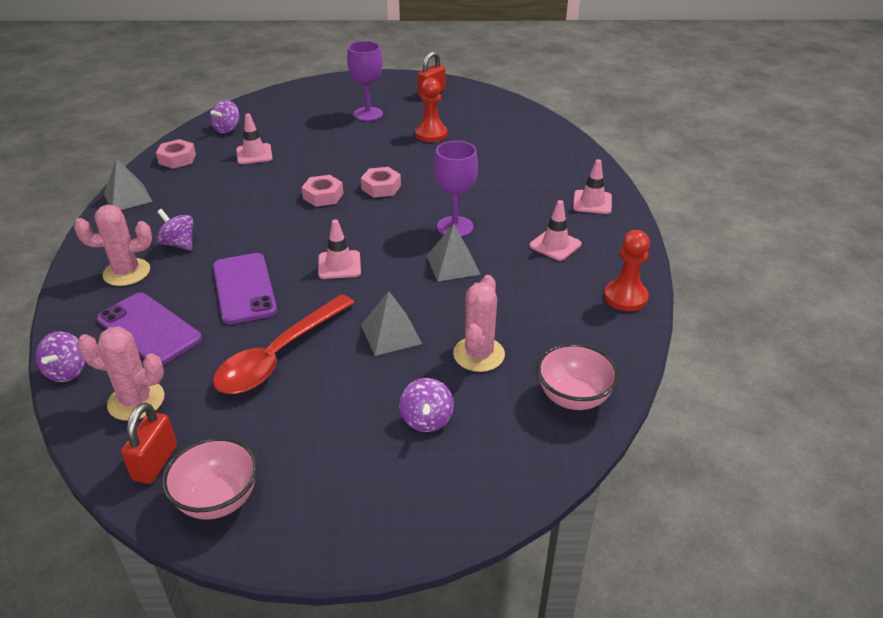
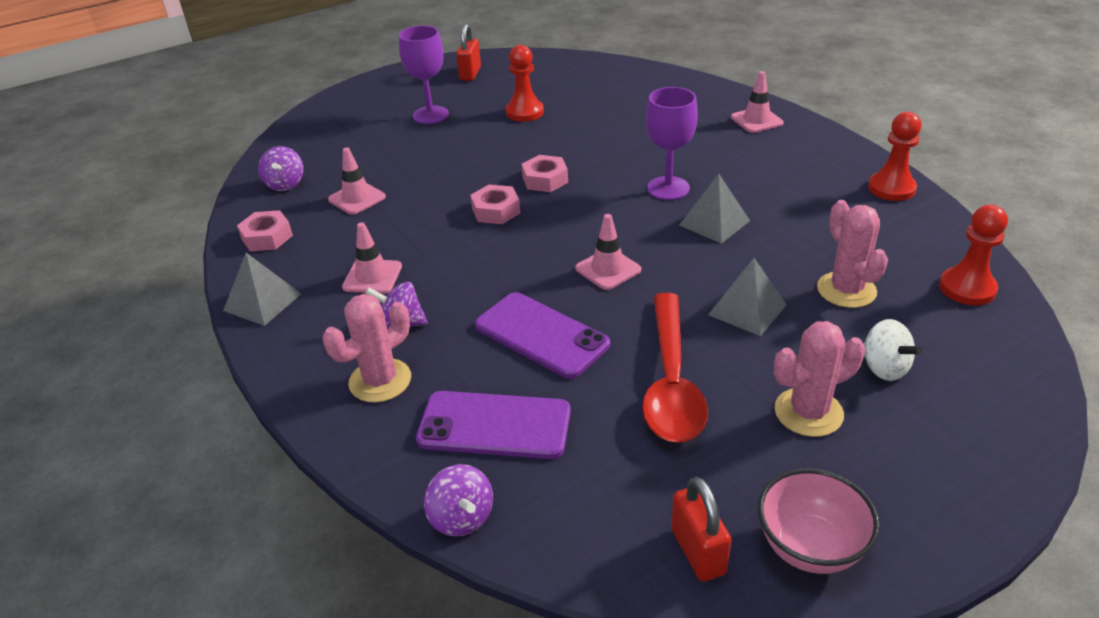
camera: 30 degrees left, 0 degrees up
(136, 401) = (587, 504): pink cactus -> pink cactus (808, 412)
(426, 419) = (884, 368): purple spinning top -> white spinning top
(555, 245) = (777, 168): pink traffic cone -> pink traffic cone (372, 277)
(573, 397) = (967, 288): pink bowl -> red pawn

